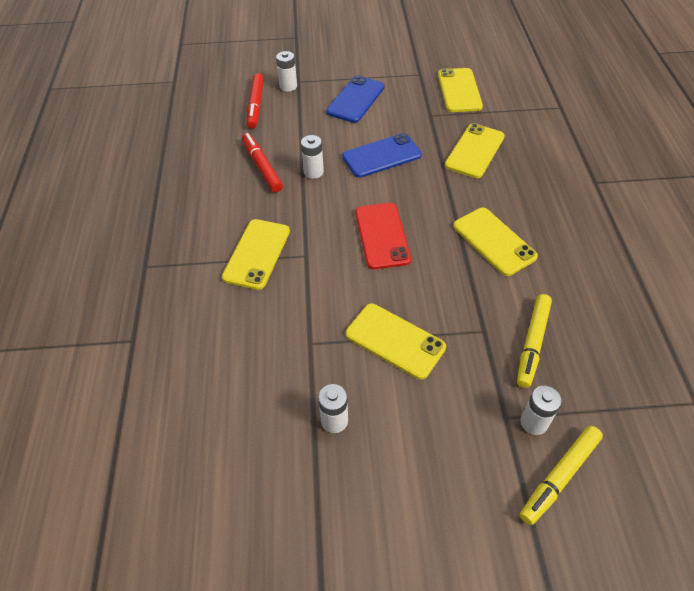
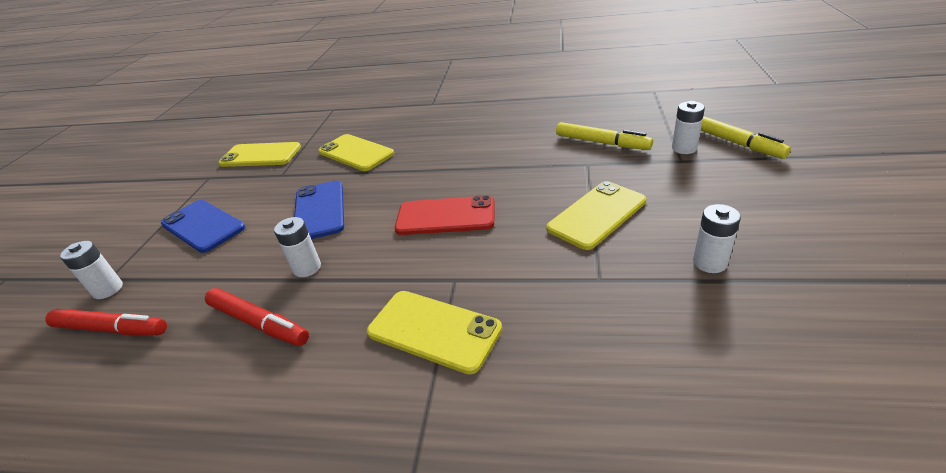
camera: 75 degrees left, 15 degrees down
(262, 167) = (258, 323): red marker -> red marker turned 135 degrees counterclockwise
(494, 241) = (480, 151): yellow phone -> none

